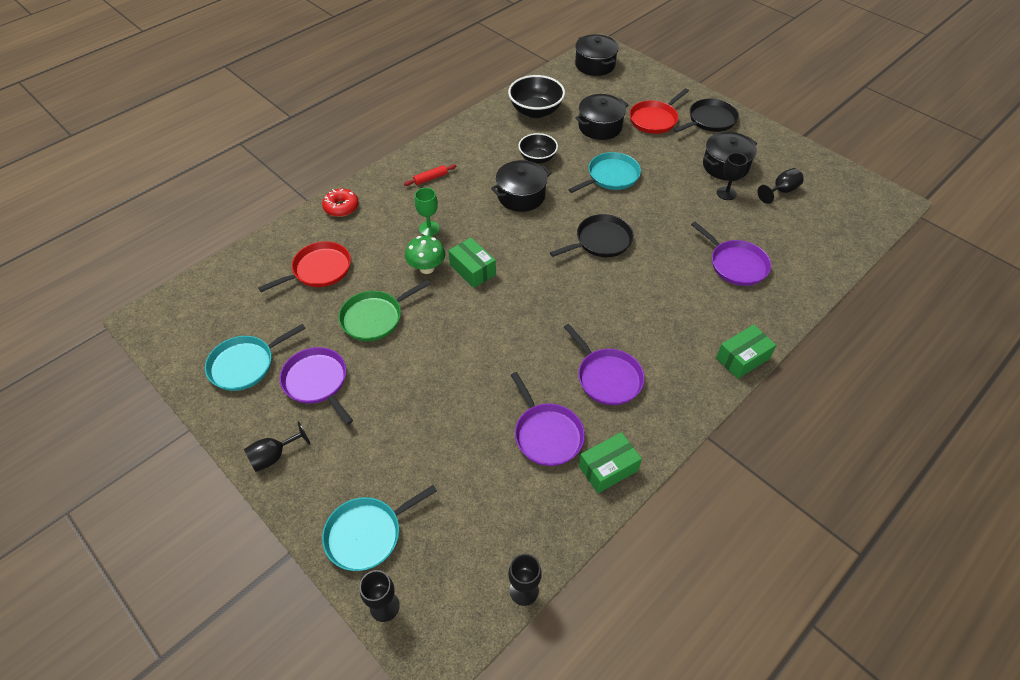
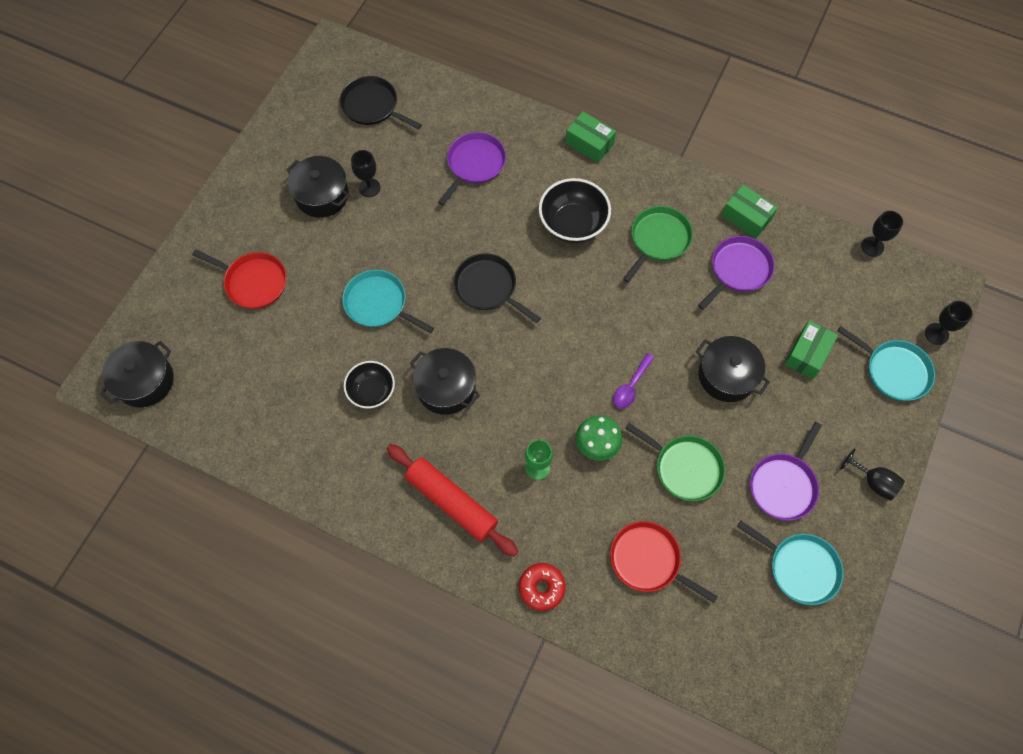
camera: 110 degrees left, 15 degrees up
(430, 178) = (451, 502): red rolling pin -> red rolling pin, size x2.25
(465, 306) = (631, 386): none -> purple spoon
(472, 270) = (580, 397): green box -> green box (807, 354)
(535, 111) = (275, 424): black bowl -> black bowl (573, 224)
(600, 127) = (286, 339): black pot -> black pot (727, 375)
(607, 377) = (658, 240): purple pan -> green pan
(710, 120) = (238, 224): black pan -> black pan (372, 106)
(781, 191) = (348, 140): black goblet -> none

